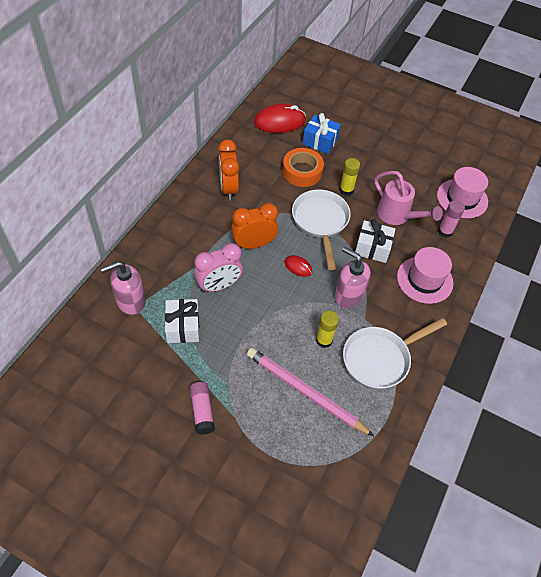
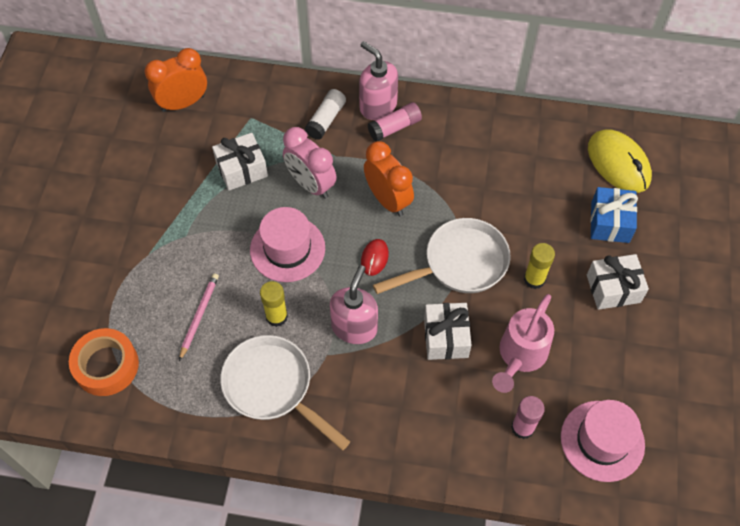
camera: 75 degrees right, 5 degrees up
(130, 301) = (256, 111): pink soap dispenser -> pink soap dispenser (377, 106)
(164, 258) = (326, 120): none -> white glue stick
(202, 411) = (145, 223): pink glue stick -> pink glue stick (395, 127)
(228, 188) = (464, 145): orange clock -> orange clock (183, 103)
(280, 121) = (618, 163): red mouse -> yellow mouse
(302, 171) = (538, 217): orange tape -> orange tape (106, 366)
(305, 392) = (199, 316): pink pencil -> pink pencil, size x0.54
(366, 157) = (613, 289): none -> white gift
(424, 280) = (420, 416): pink hat -> pink hat (287, 249)

